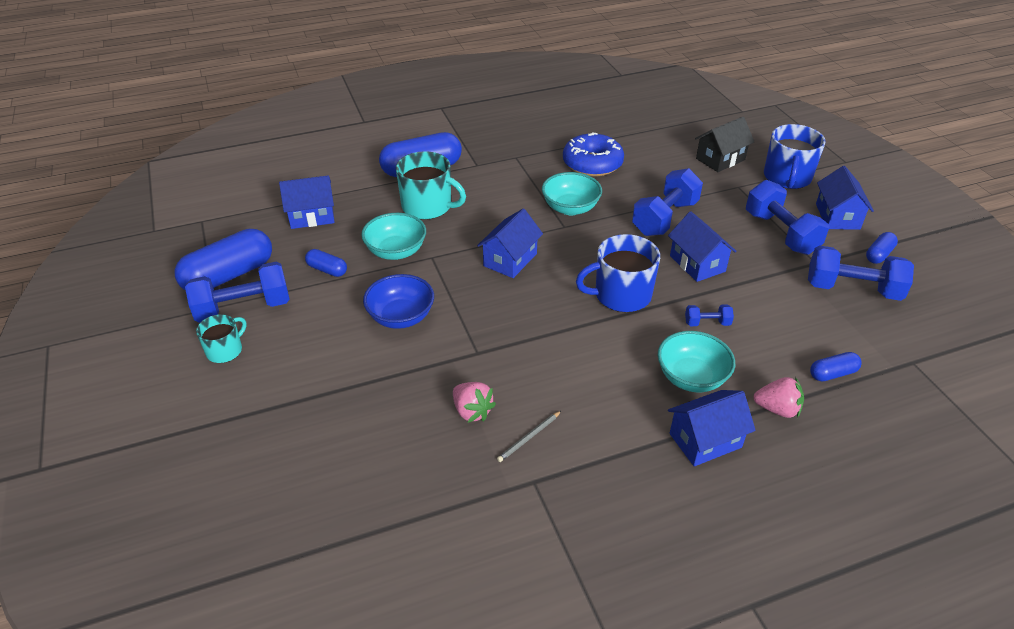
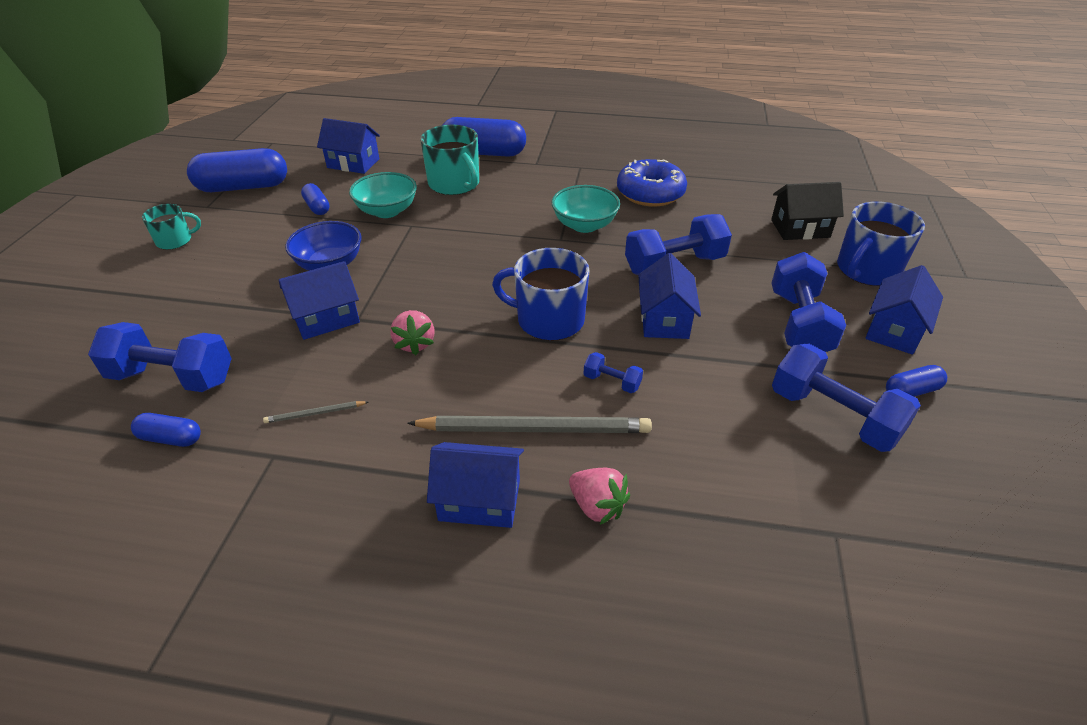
camera: 30 degrees right, 0 degrees up
(243, 308) = (224, 214): blue dumbbell -> blue dumbbell (172, 377)
(472, 411) = (294, 367): pink strawberry -> pink strawberry (415, 343)
(510, 260) = (476, 251): blue house -> blue house (326, 318)
(691, 377) = (535, 429): turquoise bowl -> grey pencil
(832, 373) = (708, 499): blue capsule -> blue capsule (171, 438)

